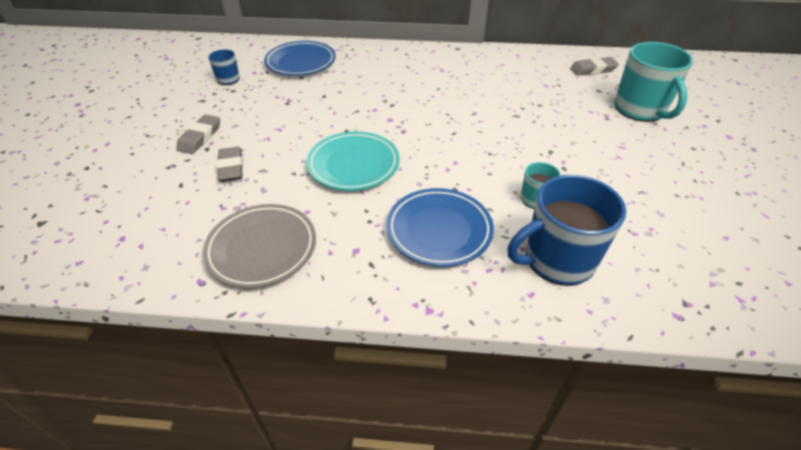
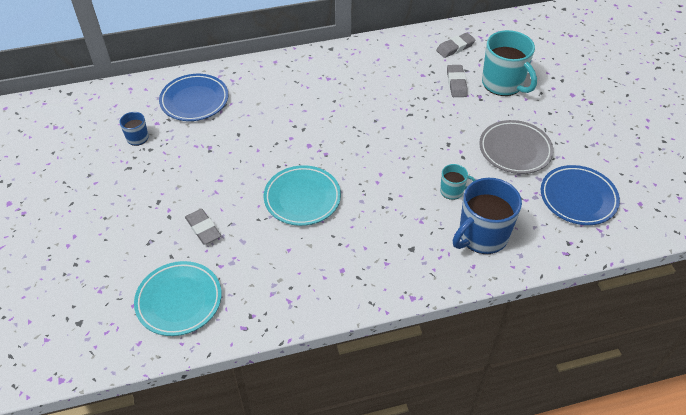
camera: 20 degrees left, 5 degrees up
(154, 230) = (179, 301): none -> turquoise plate
(200, 137) = (155, 207): grey eraser -> grey eraser (456, 83)
(262, 249) = (273, 289): grey plate -> grey plate (515, 150)
(439, 230) = (393, 237): blue plate -> blue plate (578, 198)

